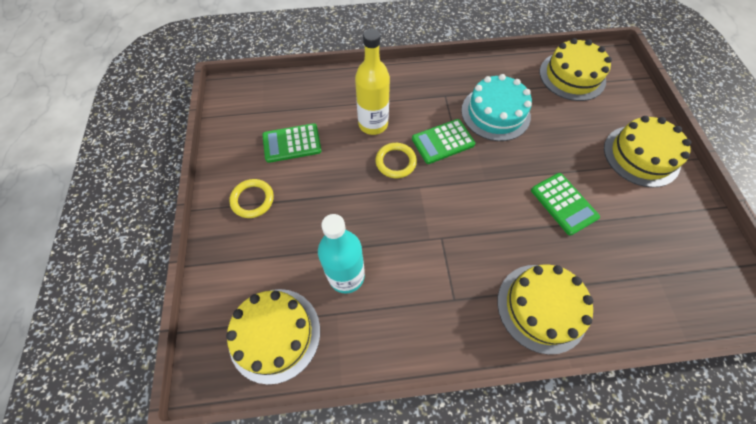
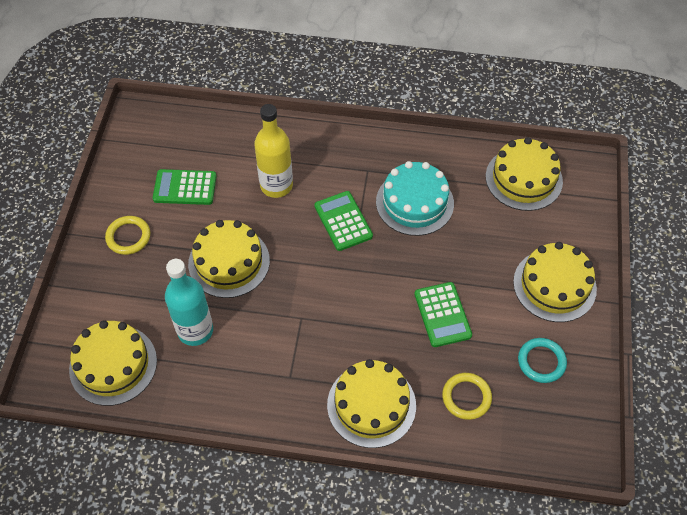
camera: 15 degrees right, 5 degrees down
(355, 201) = (229, 262): none -> yellow cake
(395, 162) = (285, 231): yellow ring -> yellow ring (466, 397)
(443, 142) = (343, 221): green calculator -> green calculator turned 75 degrees clockwise
(666, 225) = (541, 362): none -> turquoise ring

